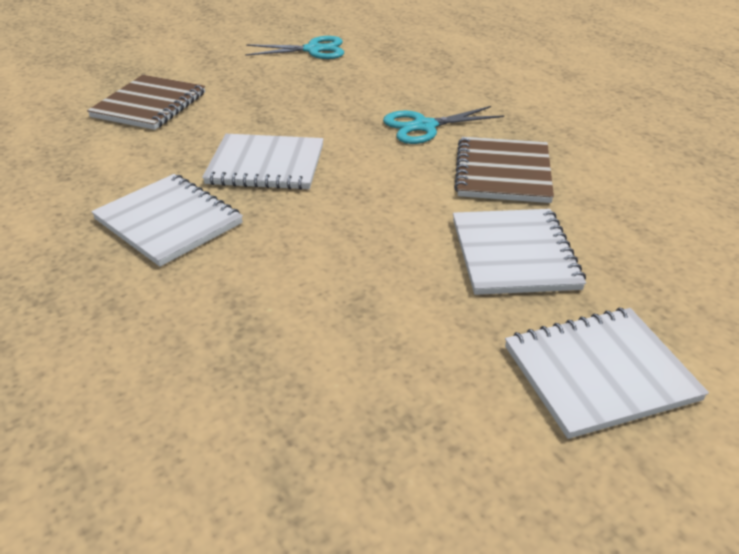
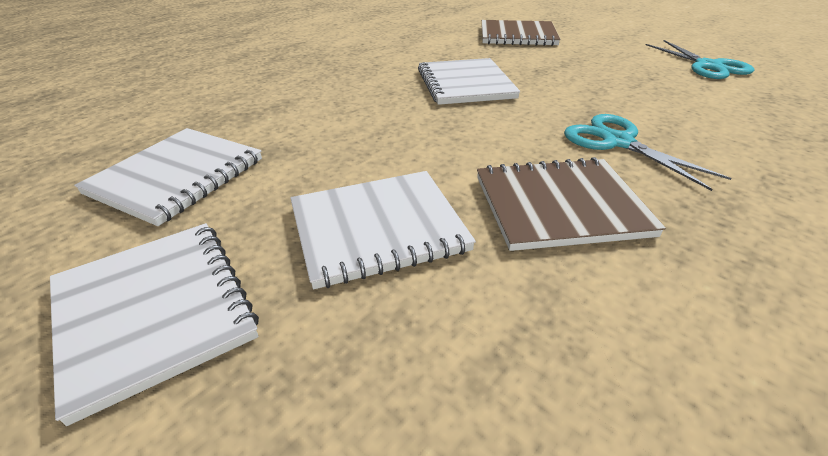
camera: 75 degrees right, 0 degrees up
(169, 221) = (366, 70): white notebook -> white notebook (177, 177)

